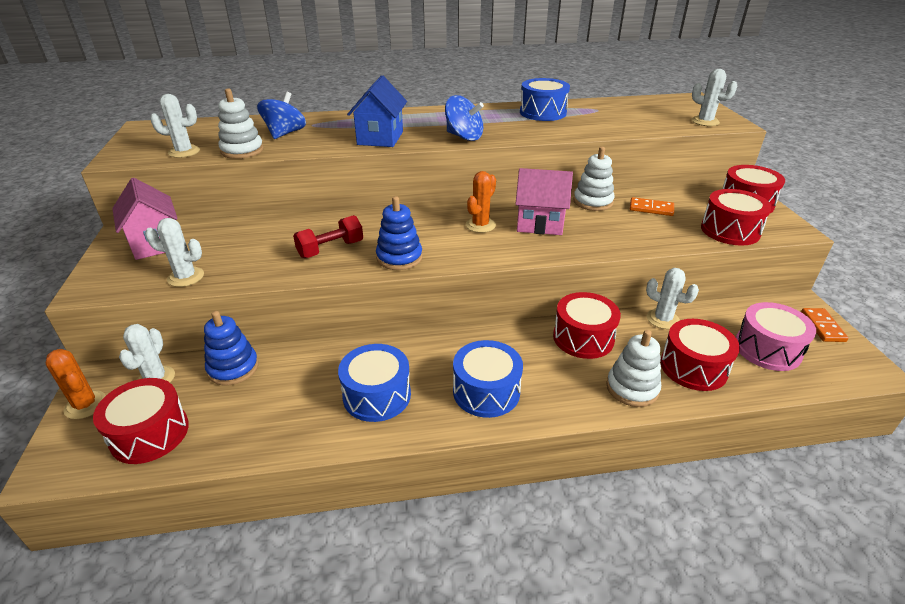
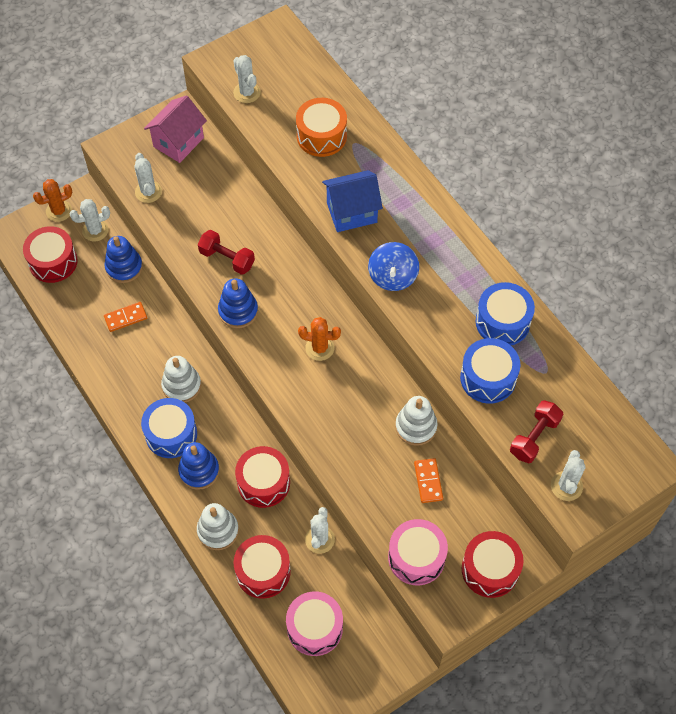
camera: 65 degrees right, 25 degrees up
(85, 405) = (59, 211): orange cactus -> orange cactus turned 45 degrees clockwise
(242, 150) = (270, 129): white stacking toy -> white stacking toy (181, 385)
(285, 134) = (321, 136): blue spinning top -> orange drum
(377, 395) = (137, 368): blue drum -> blue drum (488, 378)
(540, 224) = (346, 394): pink house -> none
(547, 382) = (199, 471): none -> blue stacking toy
(656, 122) = (534, 437): none -> red dumbbell
(730, 230) = (416, 557): red drum -> pink drum
(822, 326) = (372, 675): orange domino -> orange domino (126, 318)

